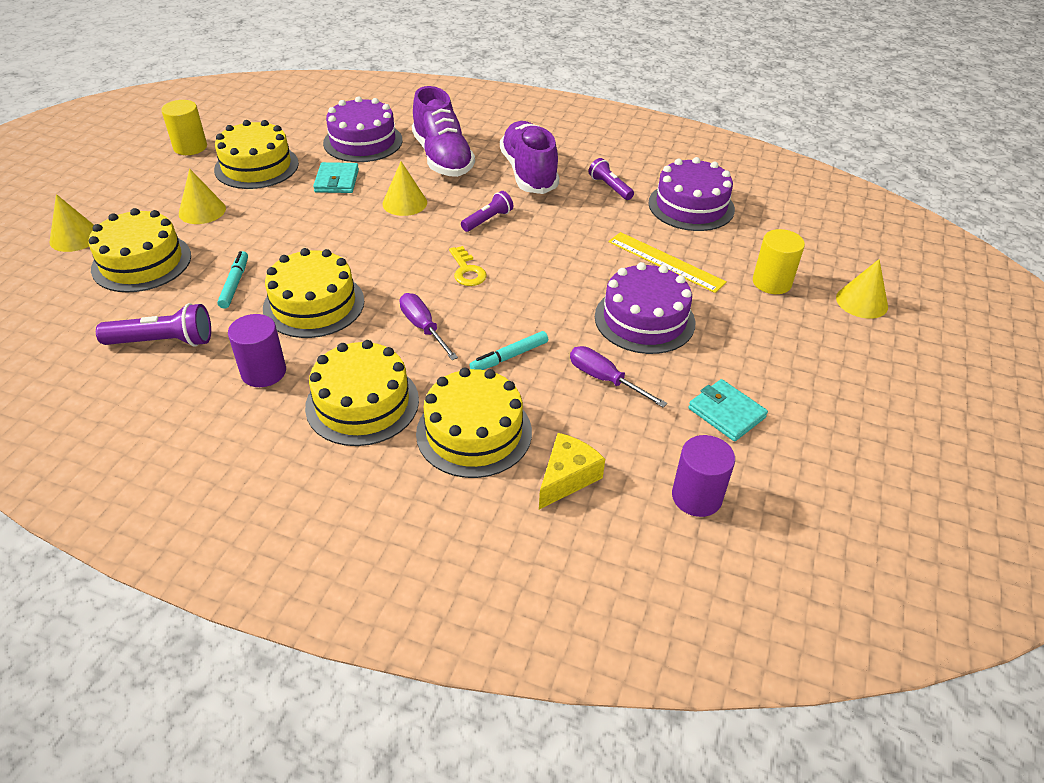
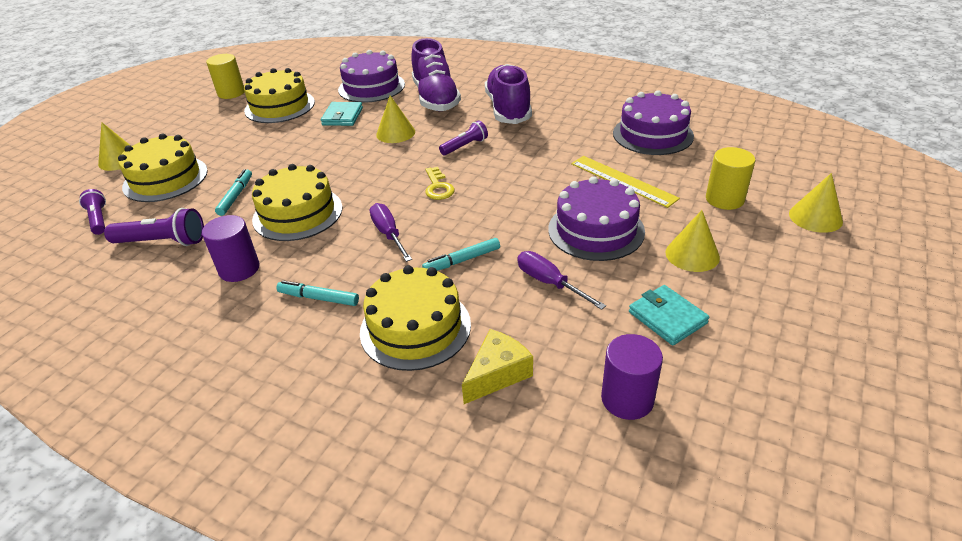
camera: 10 degrees right, 5 degrees down
(202, 211) = (226, 140): yellow cone -> yellow cone (692, 254)
(362, 403) = (318, 298): yellow cake -> turquoise marker
(610, 187) = (579, 120): purple flashlight -> purple flashlight (98, 219)

